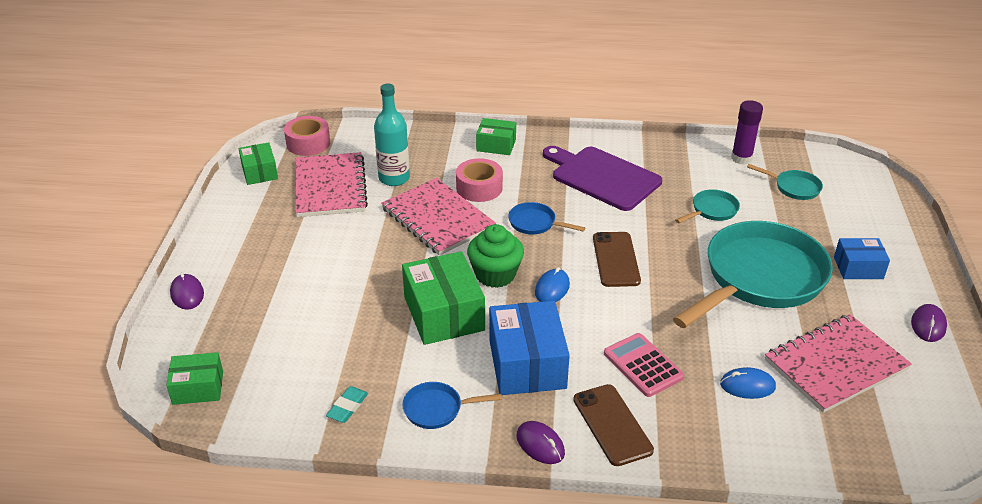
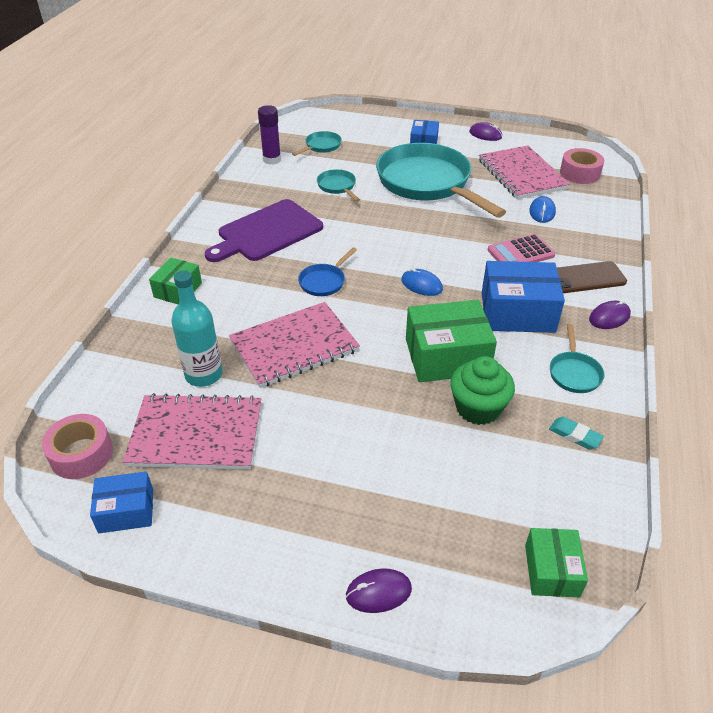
camera: 80 degrees left, 5 degrees up
(259, 172) = (126, 511): green box -> blue box
(437, 409) = (574, 373): blue pan -> turquoise pan
(479, 188) = (251, 311): pink tape -> pink tape (579, 173)
(495, 275) = (395, 316): green cupcake -> green cupcake (478, 408)
(615, 259) = (389, 244): brown phone -> none

